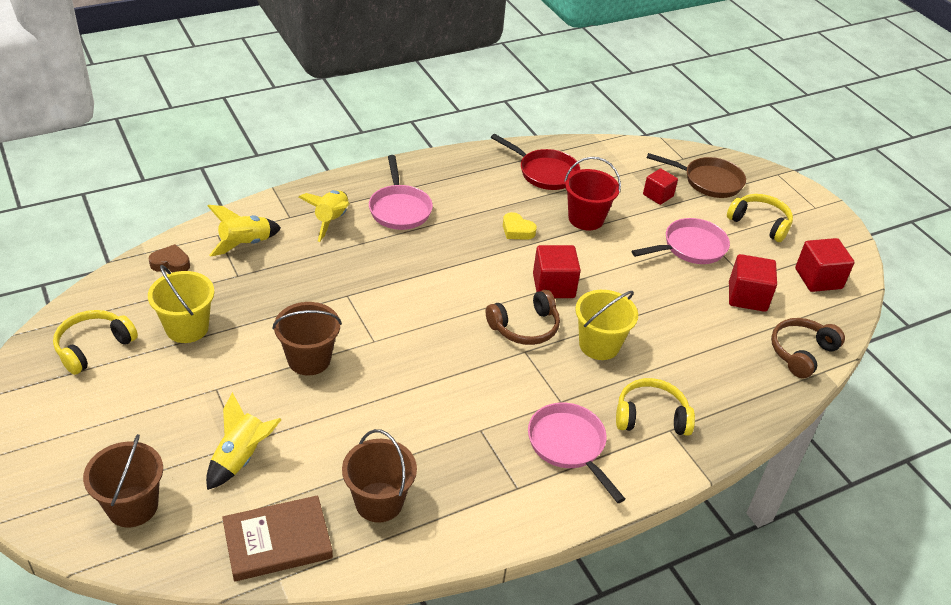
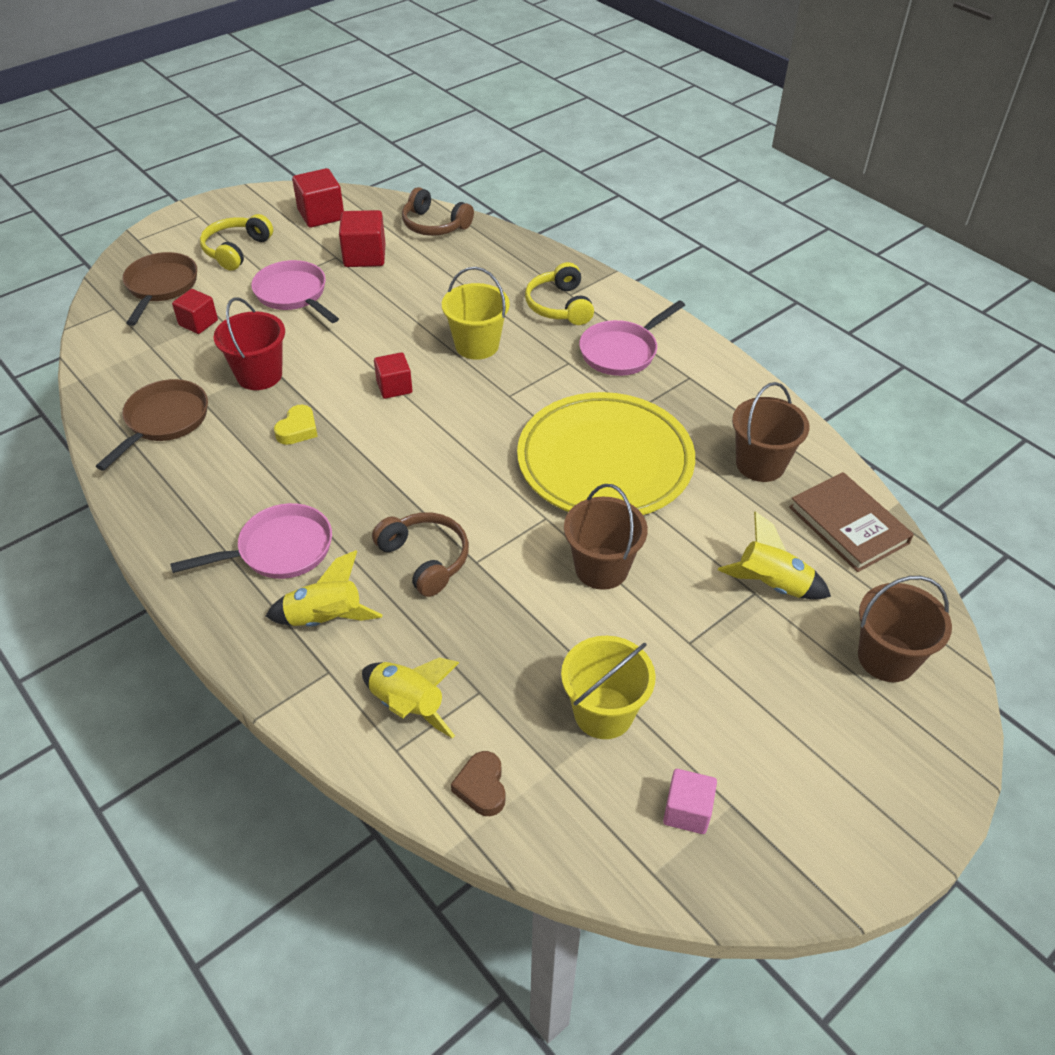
camera: 100 degrees left, 5 degrees up
(93, 347) = (687, 811): yellow headphones -> pink cube
(422, 392) = (605, 462): none -> yellow plate
(525, 327) = (471, 400): brown headphones -> brown headphones (425, 559)
(544, 172) = (164, 421): red pan -> brown pan
(553, 286) = (394, 387): red cube -> red cube, size x0.67

